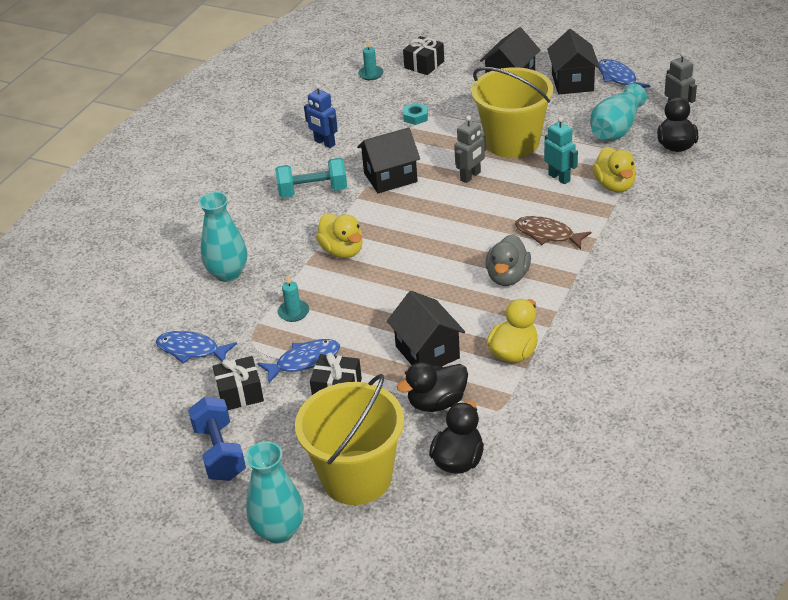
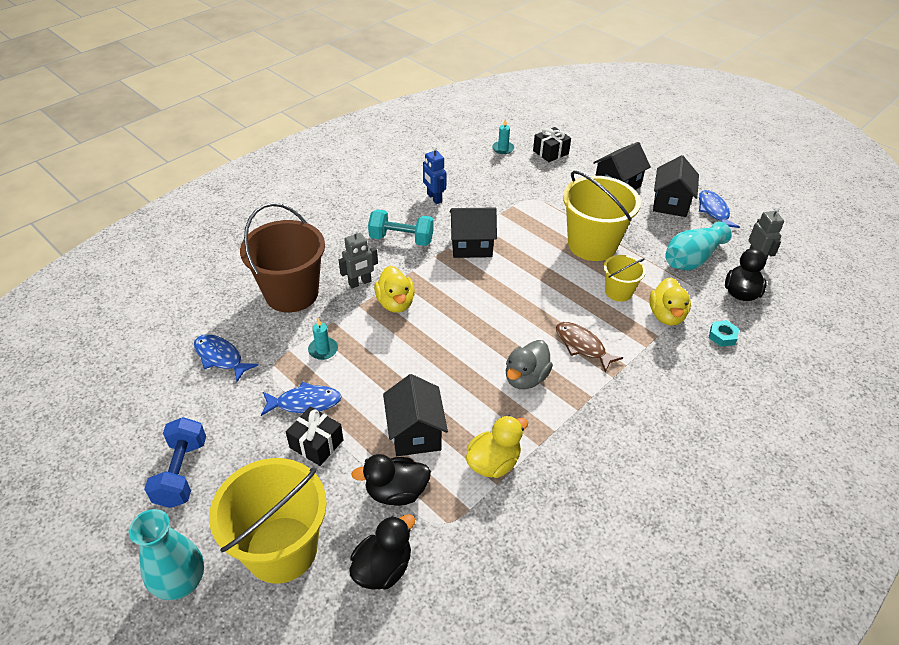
camera: 15 degrees right, 5 degrees up
(228, 273) = (291, 293): turquoise vase -> brown bucket
(240, 393) = (234, 416): black gift -> none
(415, 117) = (520, 197): turquoise nut -> turquoise nut (722, 336)
(470, 176) = (540, 266): grey robot -> grey robot (360, 283)
(559, 178) = (618, 292): turquoise robot -> yellow bucket

